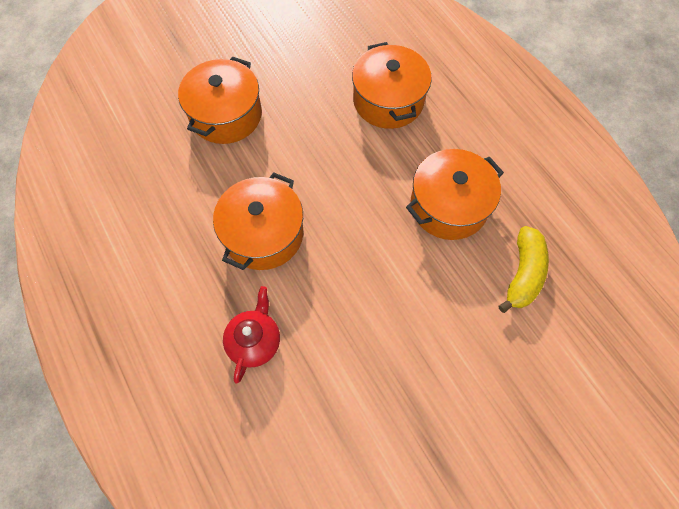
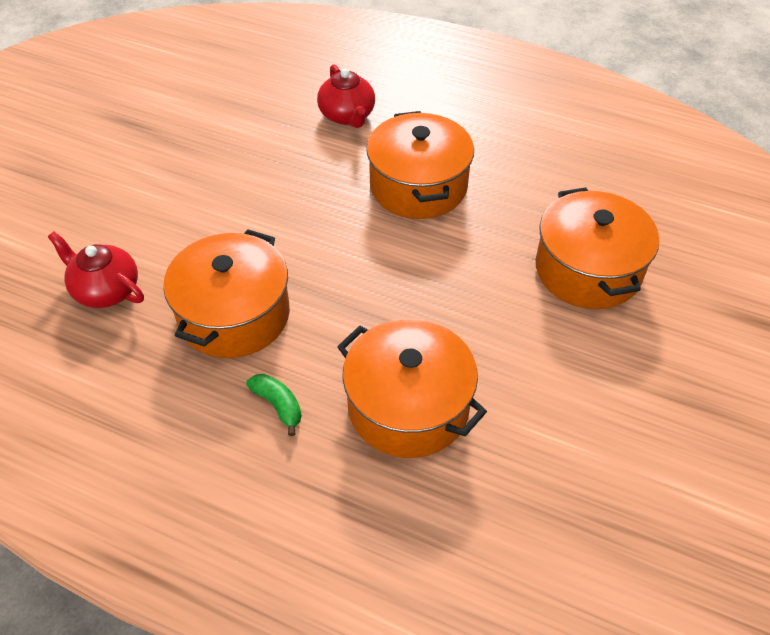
camera: 145 degrees right, 15 degrees down
(454, 138) = (278, 405): none -> green banana
(523, 274) = (106, 290): yellow banana -> red teapot

